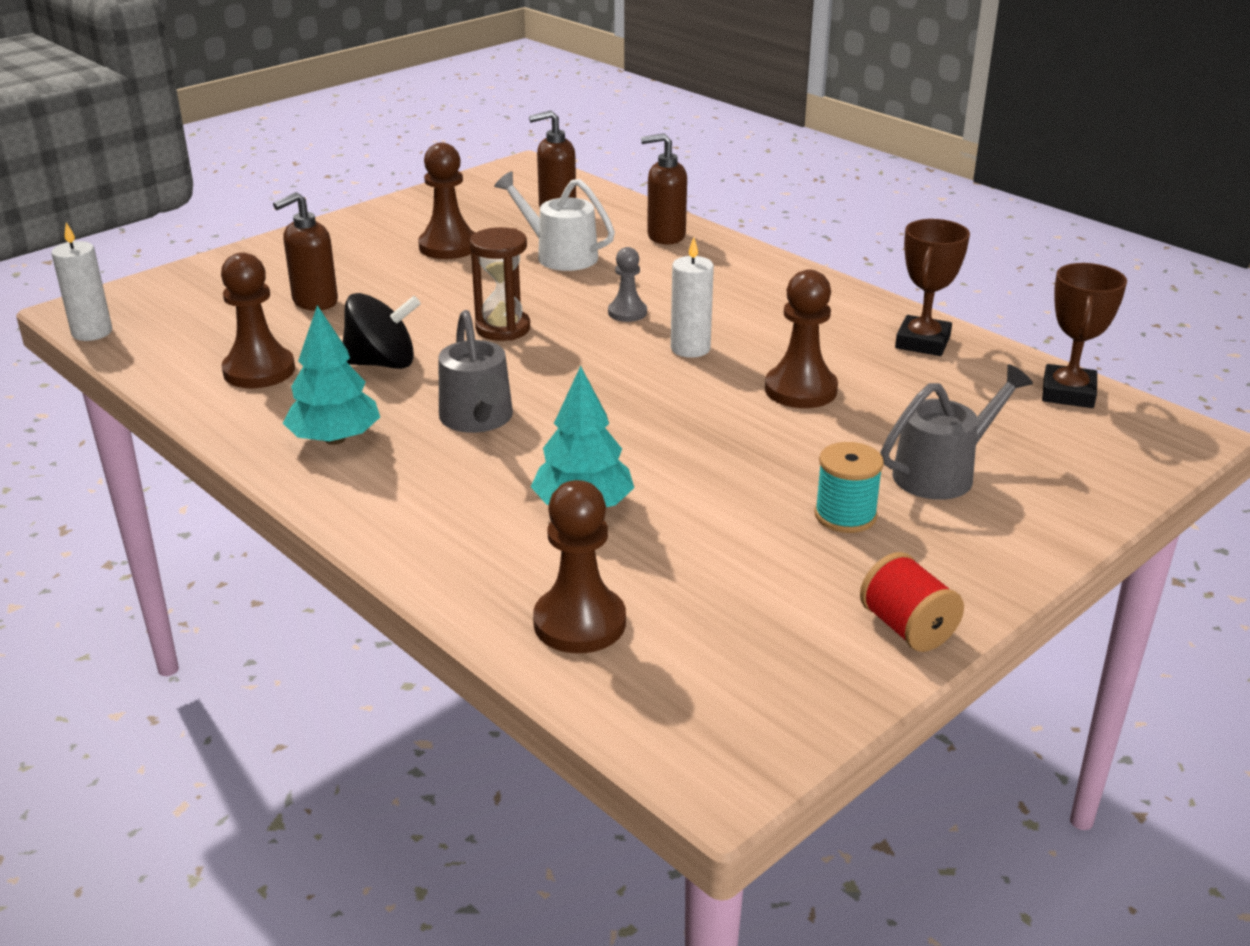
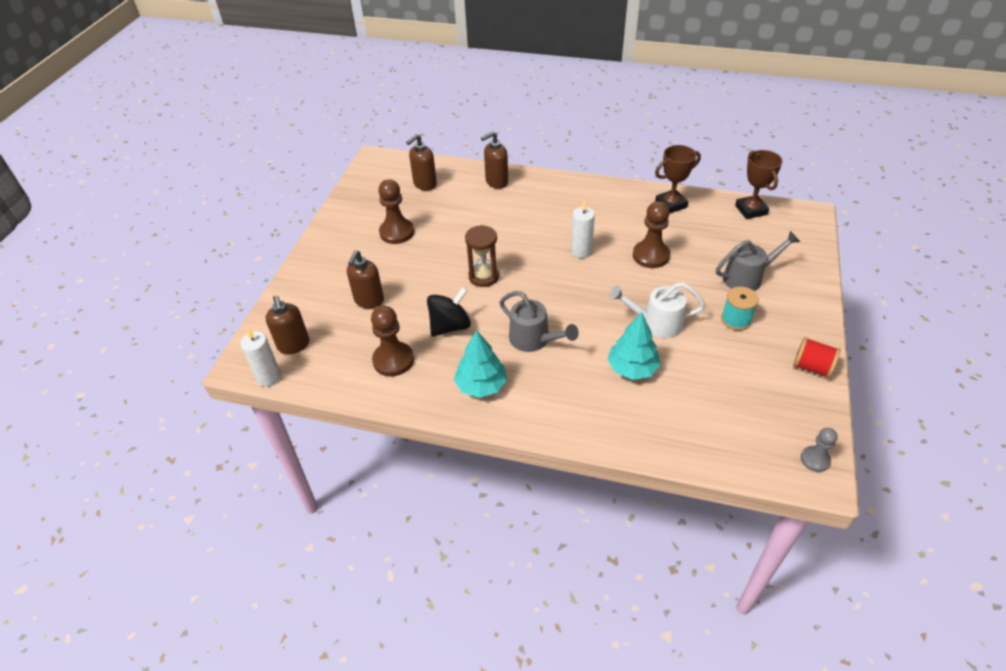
camera: 30 degrees left, 15 degrees up
(163, 313) = (294, 345): none -> brown soap dispenser
(559, 255) = (459, 216): white watering can -> white watering can (655, 323)
(579, 623) = (696, 433): brown pawn -> none
(627, 312) = (530, 240): grey pawn -> grey pawn (815, 459)
(922, 342) = (671, 204): brown trophy -> brown trophy turned 75 degrees clockwise
(943, 472) = (748, 277): grey watering can -> grey watering can turned 45 degrees clockwise

